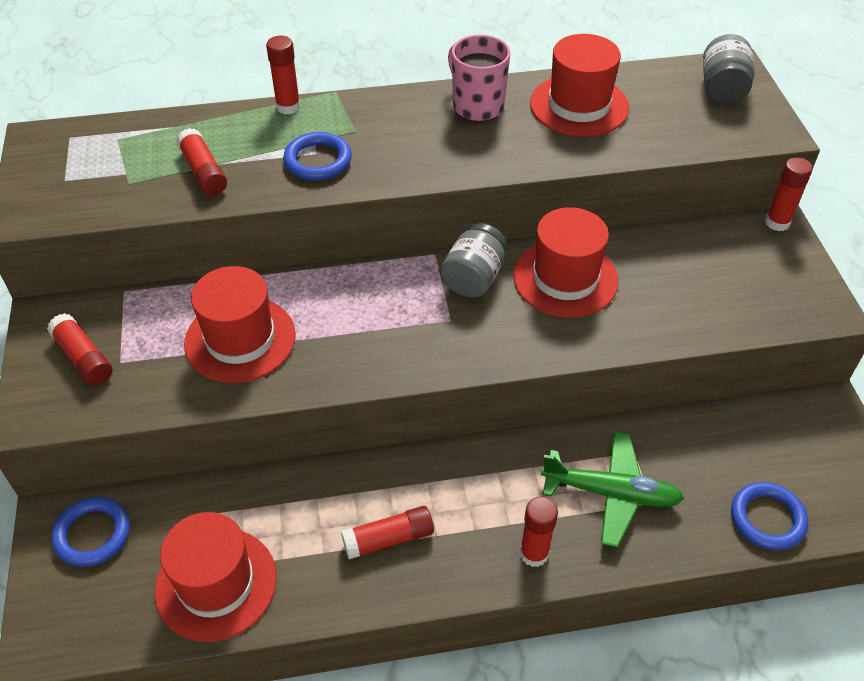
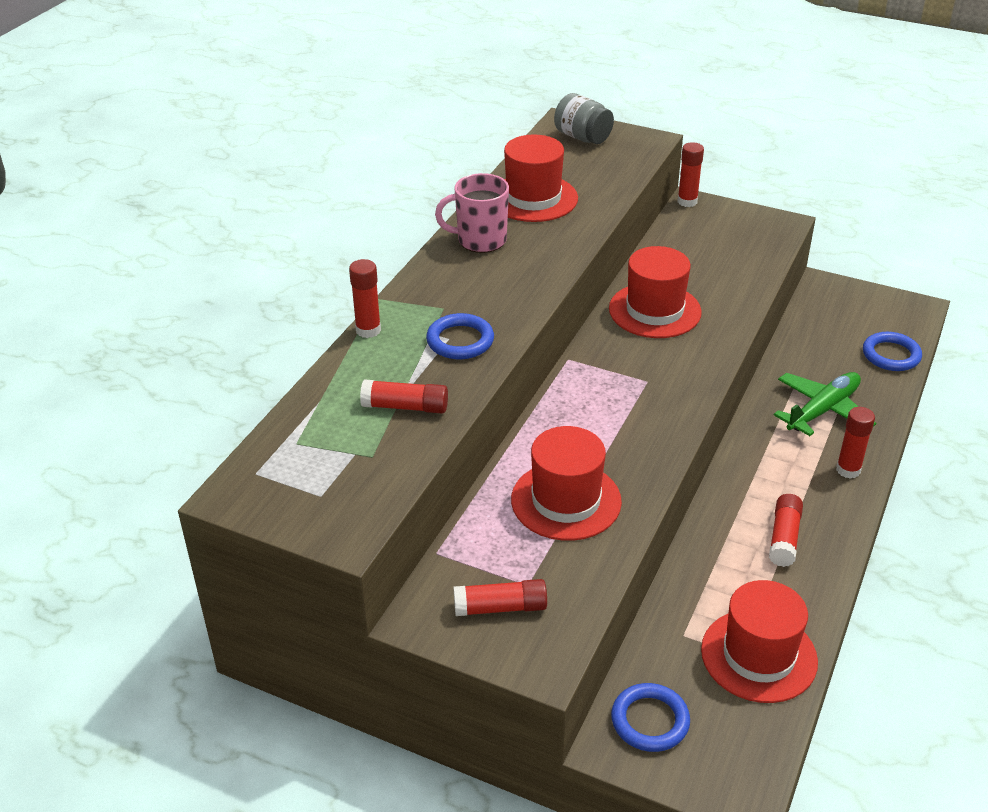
camera: 55 degrees left, 10 degrees down
(474, 278) = (613, 351): grey jar -> none

